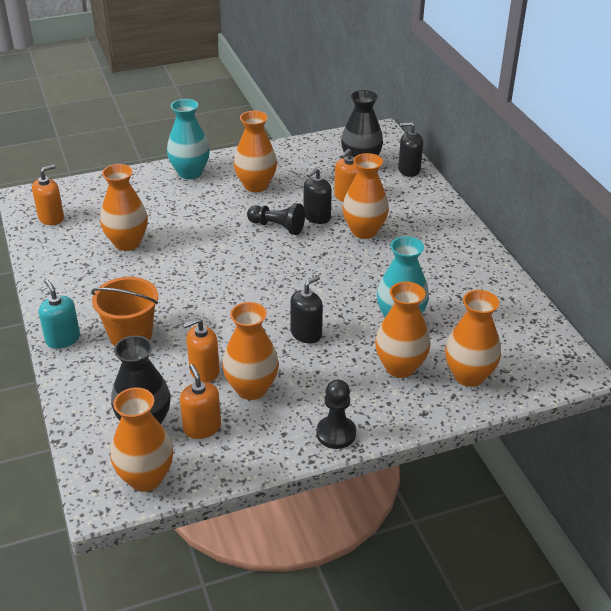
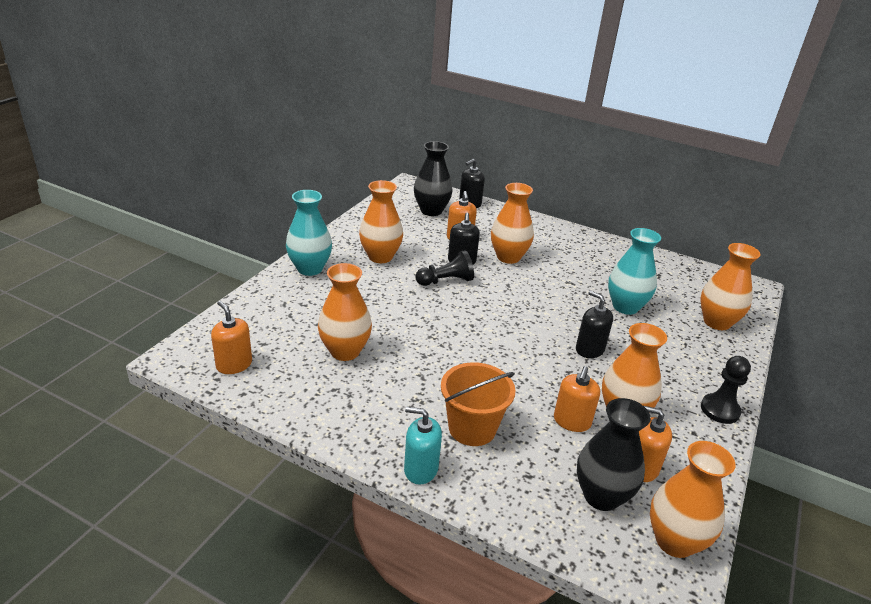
camera: 45 degrees left, 5 degrees down
(51, 218) = (234, 364): orange soap dispenser -> orange soap dispenser turned 45 degrees counterclockwise
(306, 334) = (589, 349): black soap dispenser -> black soap dispenser turned 45 degrees counterclockwise
(400, 367) = (676, 339): orange vase -> none

